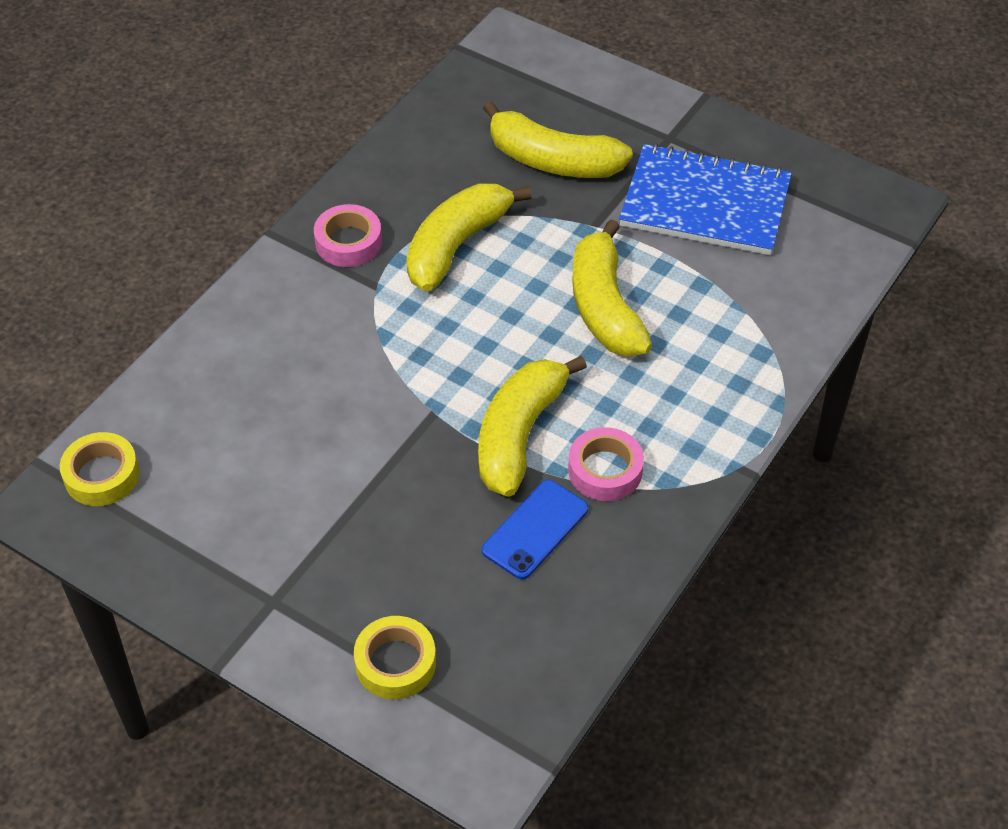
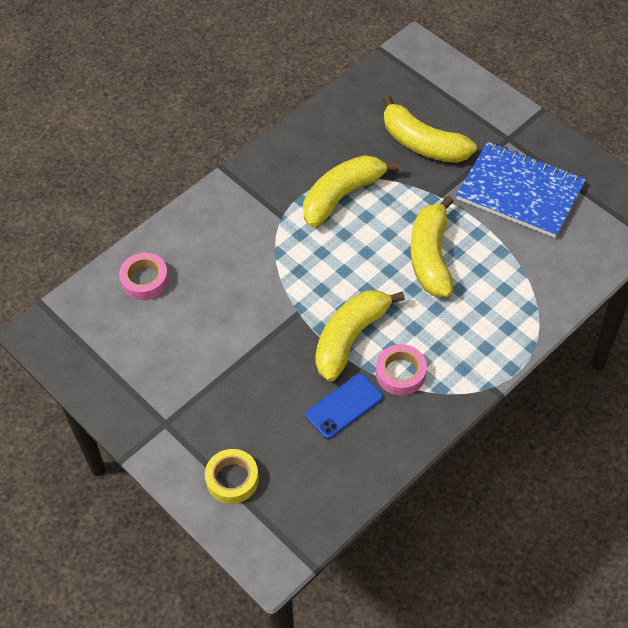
camera: 15 degrees right, 5 degrees up
(102, 475) = (77, 318): yellow tape -> none
(348, 242) = (271, 182): pink tape -> pink tape (145, 280)

